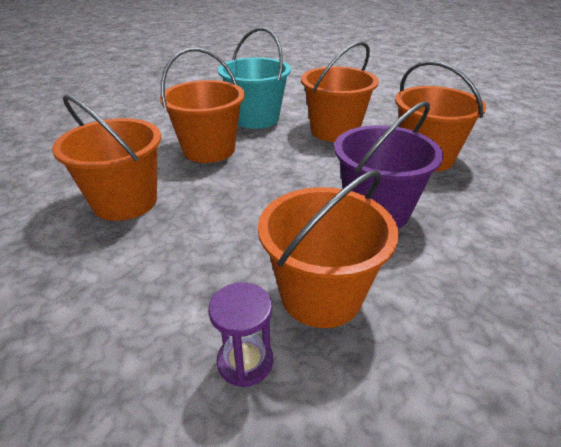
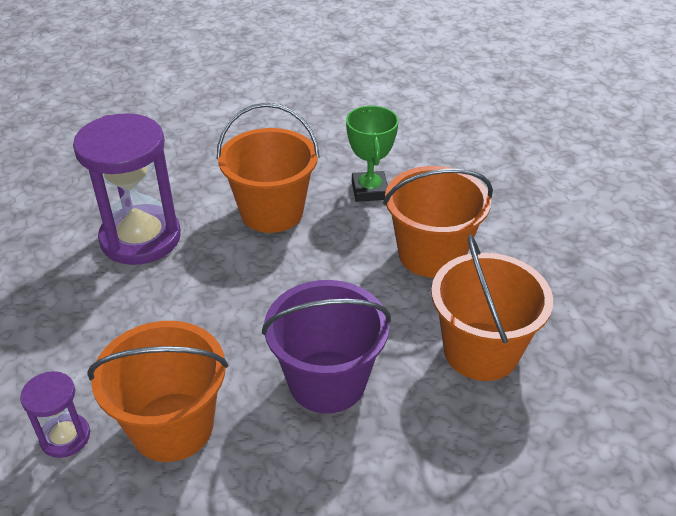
camera: 40 degrees right, 5 degrees up
(125, 202) = (140, 238): orange bucket -> purple hourglass
(256, 119) = (369, 190): turquoise bucket -> green trophy

